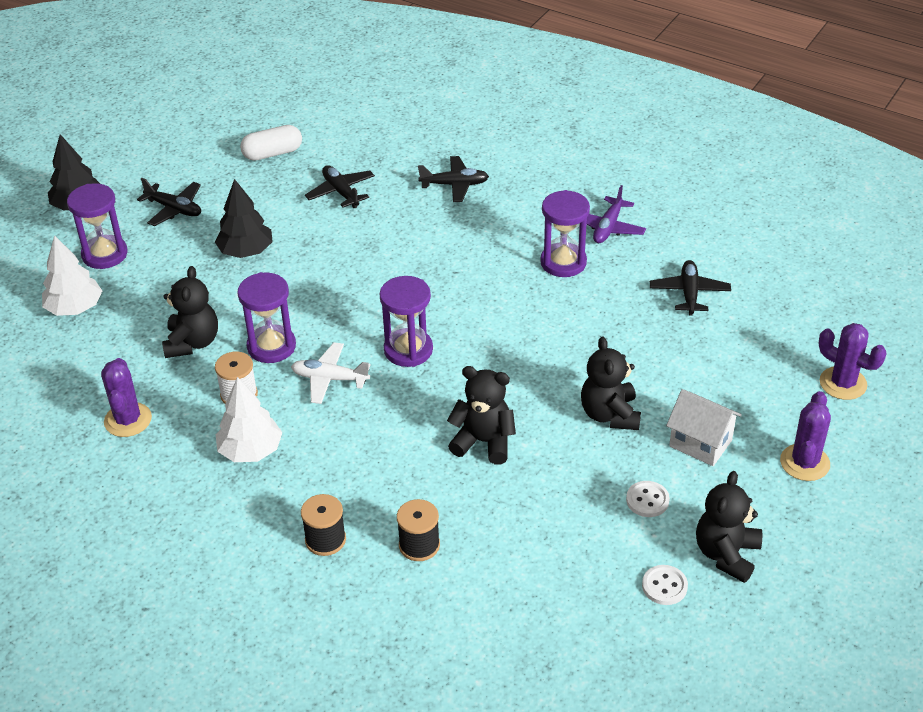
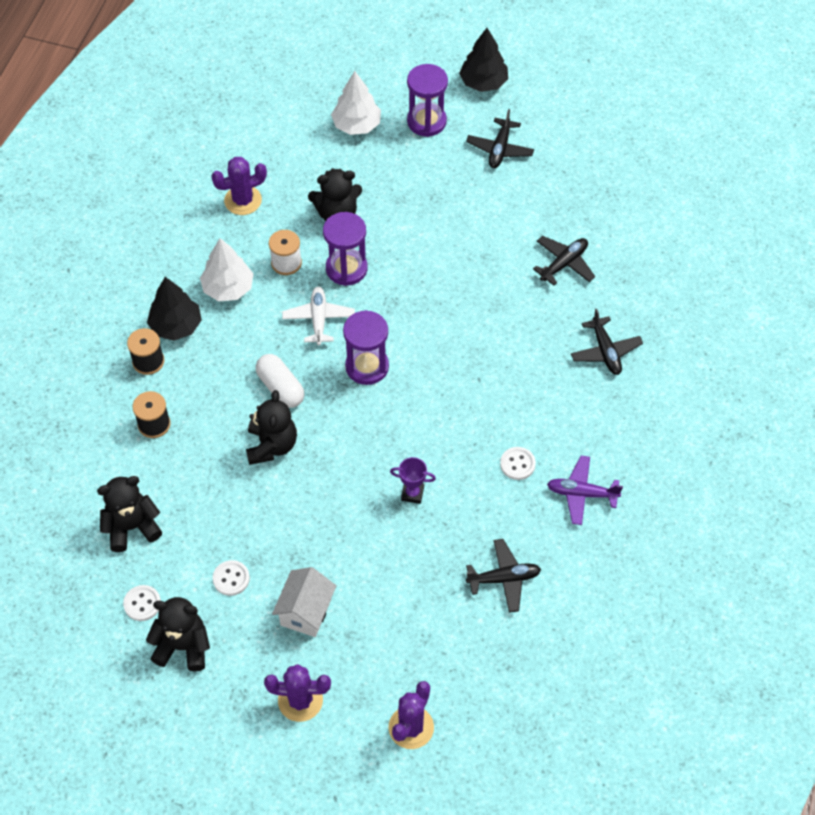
camera: 75 degrees right, 15 degrees up
(246, 251) = (459, 216): black tree -> black tree (176, 326)
(272, 153) = (603, 196): white capsule -> white capsule (280, 388)
(563, 262) = (517, 464): purple hourglass -> white button
(576, 340) = (412, 493): none -> purple trophy
(610, 415) = (324, 535): black teddy bear -> black teddy bear (132, 527)

